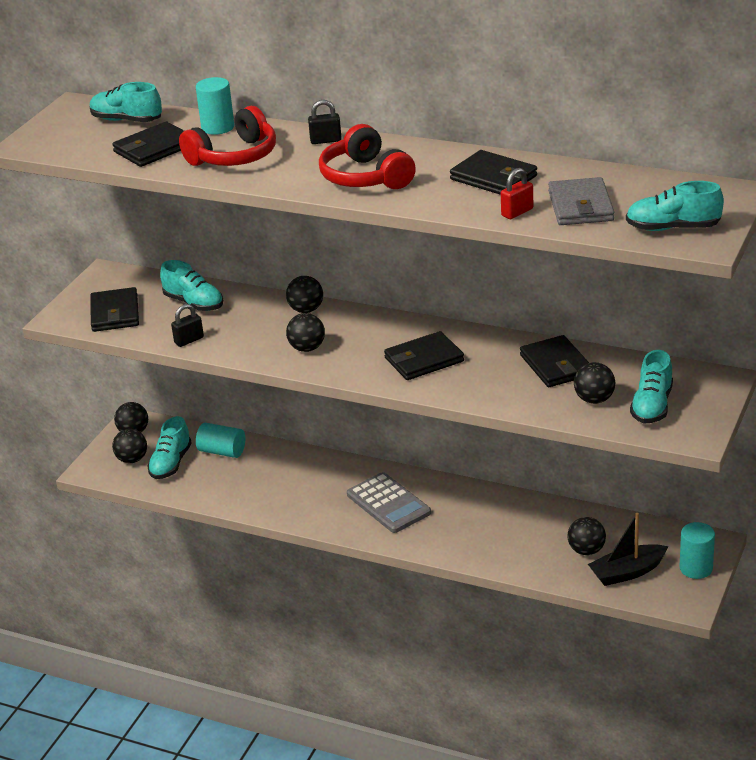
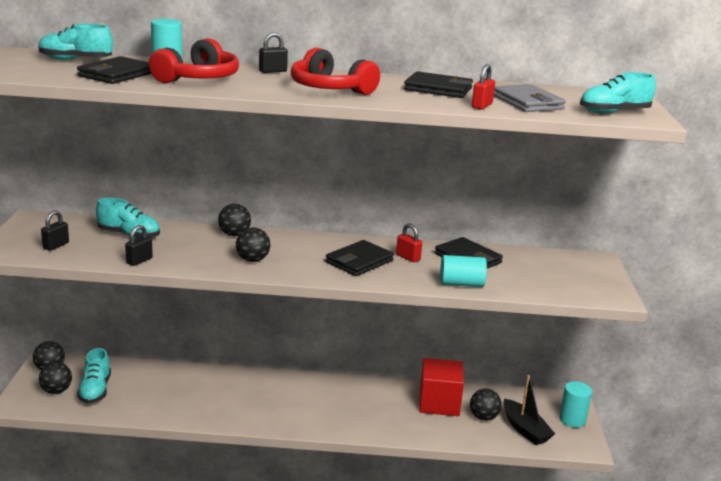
camera: 25 degrees left, 10 degrees down
(115, 313) = (56, 246): black wallet -> black padlock
(222, 451) = (139, 376): turquoise cylinder -> turquoise cylinder (461, 284)
(388, 504) = (305, 401): grey calculator -> none
(484, 358) = (408, 257): none -> red padlock
(542, 526) = (439, 403): none -> red cube
(594, 399) = (516, 278): black ball -> none
(627, 572) = (525, 429): black boat -> black boat turned 75 degrees counterclockwise
(652, 406) = (563, 279): turquoise shoe -> none

